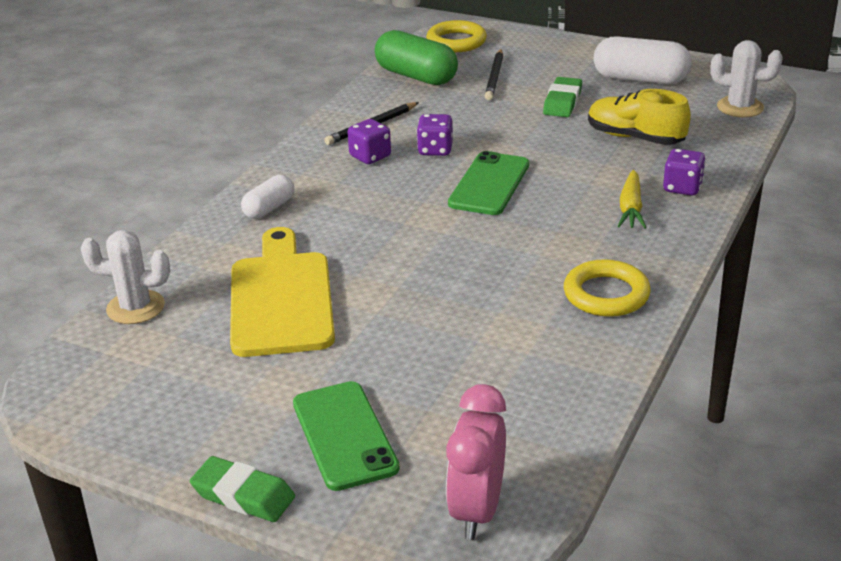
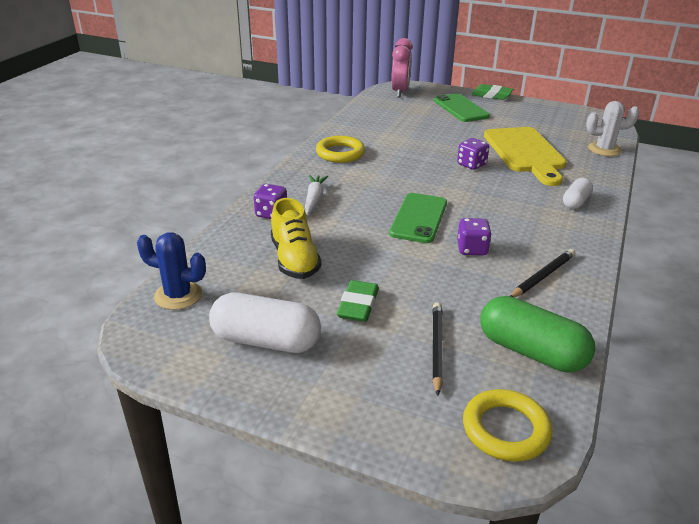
camera: 175 degrees right, 0 degrees up
(370, 156) = (525, 243): purple dice -> purple dice (471, 165)
(630, 208) = (314, 199): yellow carrot -> white carrot
(635, 138) = (294, 260): yellow shoe -> yellow shoe turned 45 degrees clockwise
(740, 107) = (178, 295): white cactus -> blue cactus

